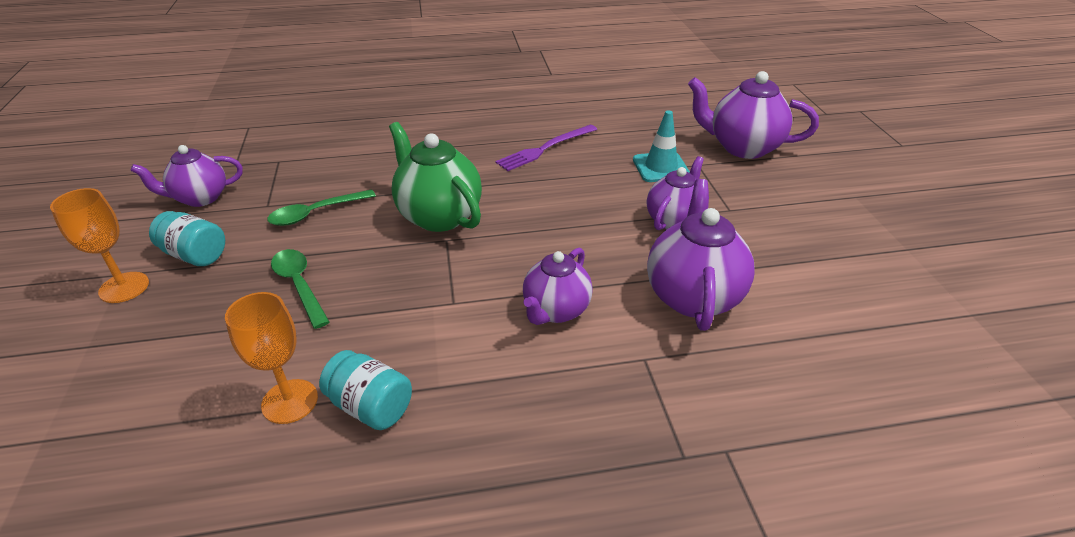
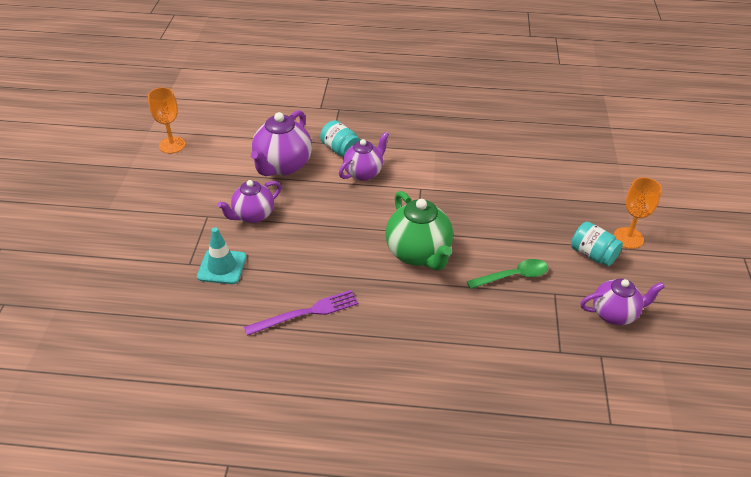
camera: 165 degrees left, 5 degrees up
(290, 401) = (507, 157): orange goblet -> orange goblet (172, 145)
(299, 285) = (514, 217): green spoon -> none
(371, 407) = (468, 148): turquoise jar -> turquoise jar (341, 150)
(742, 148) = (133, 275): purple teapot -> none

